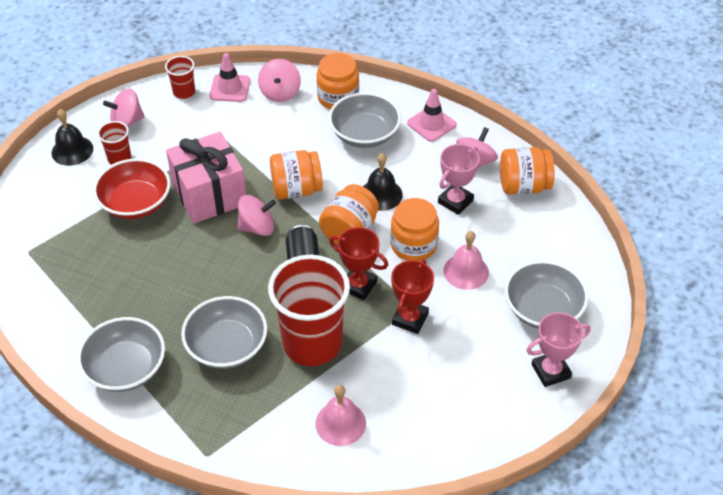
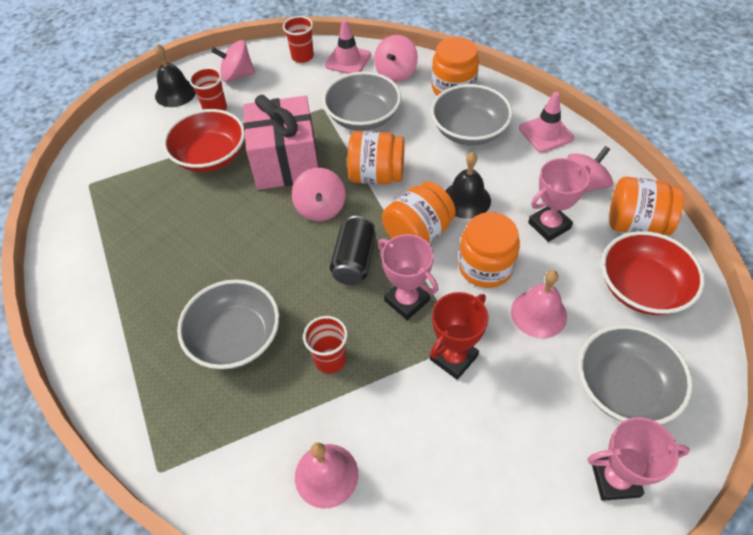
camera: 20 degrees right, 5 degrees up
(126, 368) = (121, 336): grey bowl -> grey bowl (363, 117)
(257, 227) = (321, 208): pink spinning top -> pink spinning top turned 75 degrees clockwise
(312, 343) = (330, 359): red cup -> red cup, size x0.46
(358, 285) = (406, 300): red trophy -> pink trophy
(539, 235) = (641, 288): none -> red bowl

